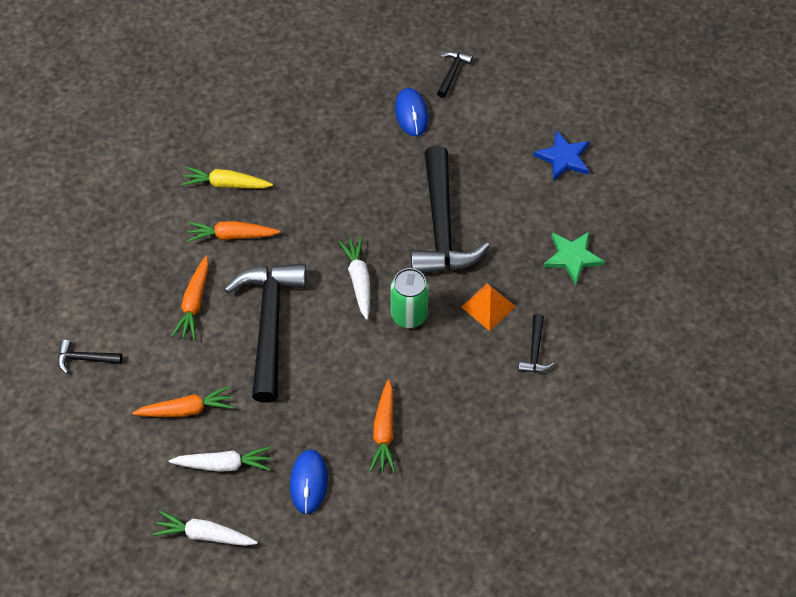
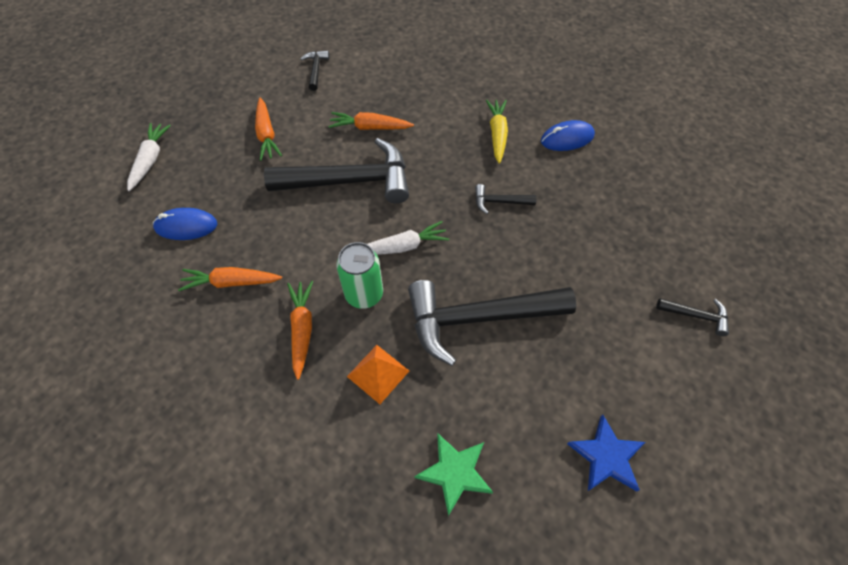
camera: 85 degrees right, 0 degrees up
(224, 464) = (212, 165): white carrot -> none
(232, 235) = (442, 144): orange carrot -> orange carrot (302, 329)
(411, 114) = (623, 278): blue mouse -> blue mouse (567, 139)
(535, 351) = (320, 429): black hammer -> black hammer (499, 202)

